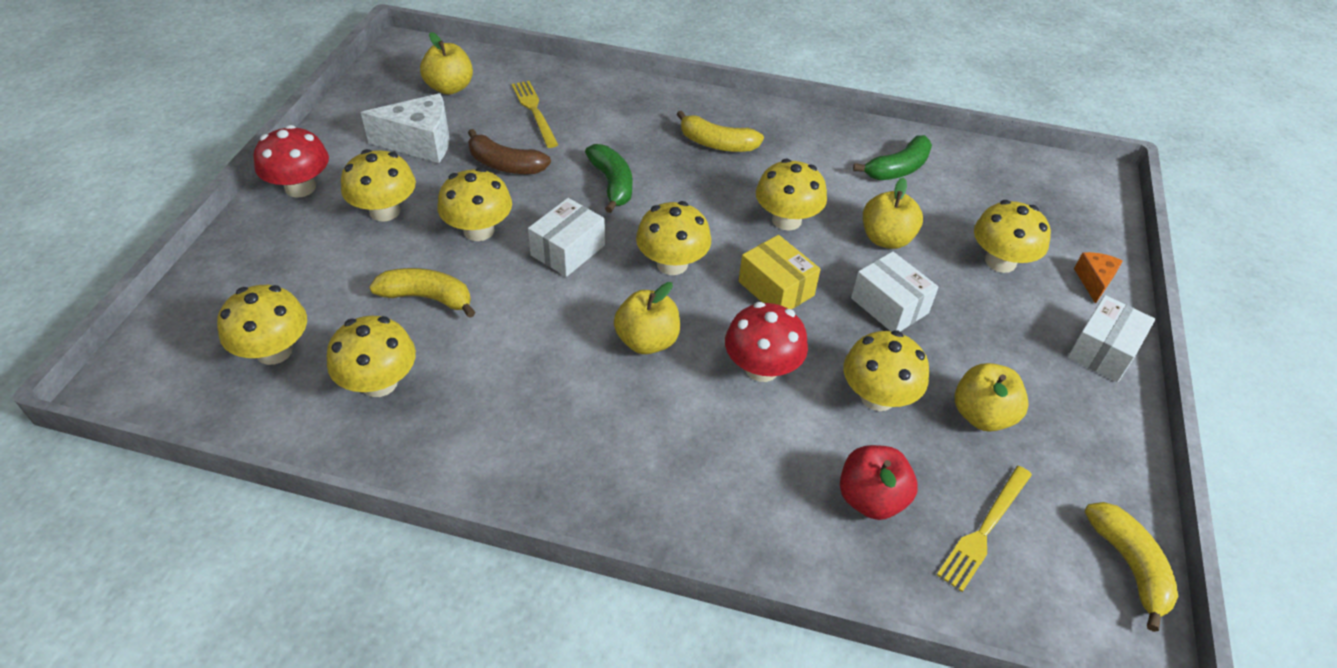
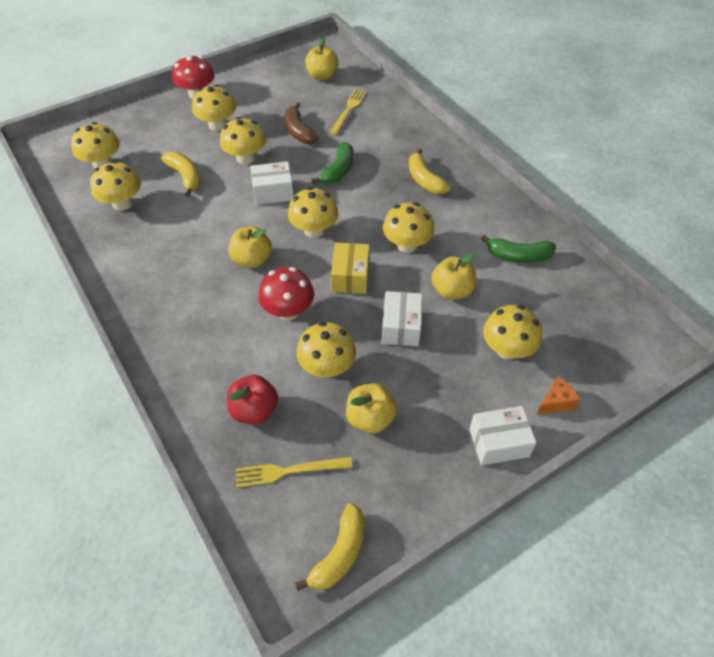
camera: 45 degrees right, 5 degrees up
(420, 143) = (273, 99): white cheese -> none

